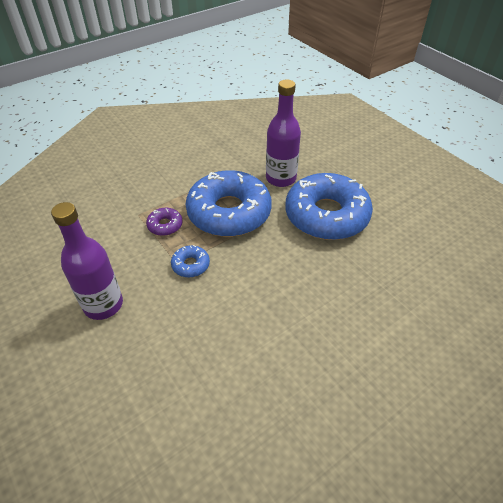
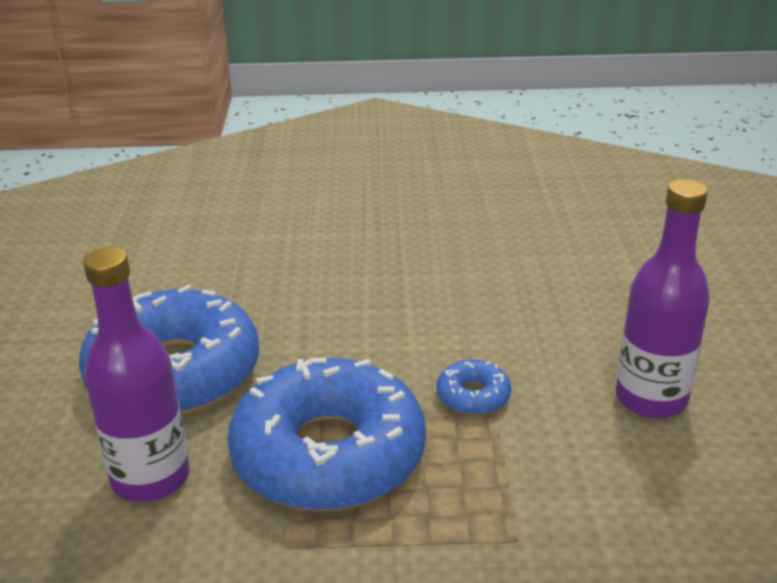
camera: 145 degrees left, 15 degrees down
(165, 225) = (473, 486): purple donut -> none

